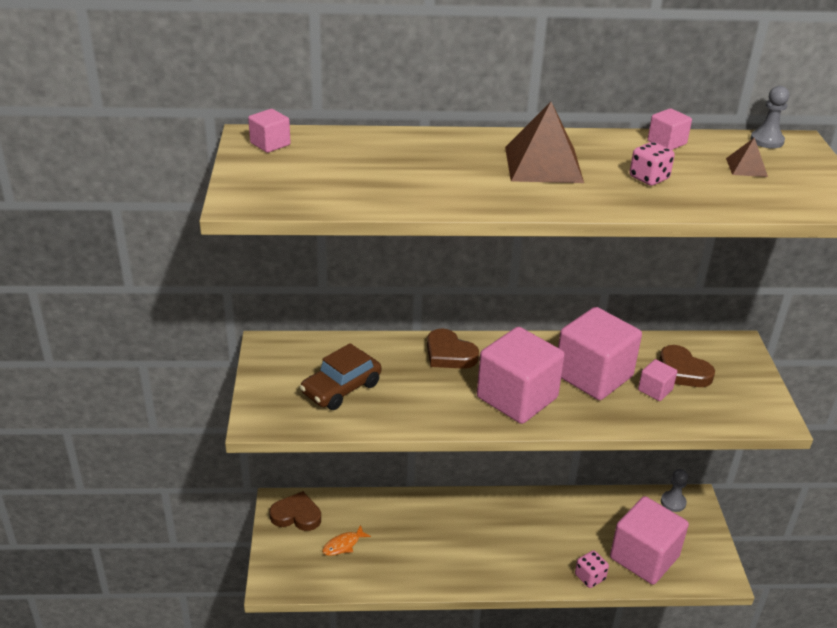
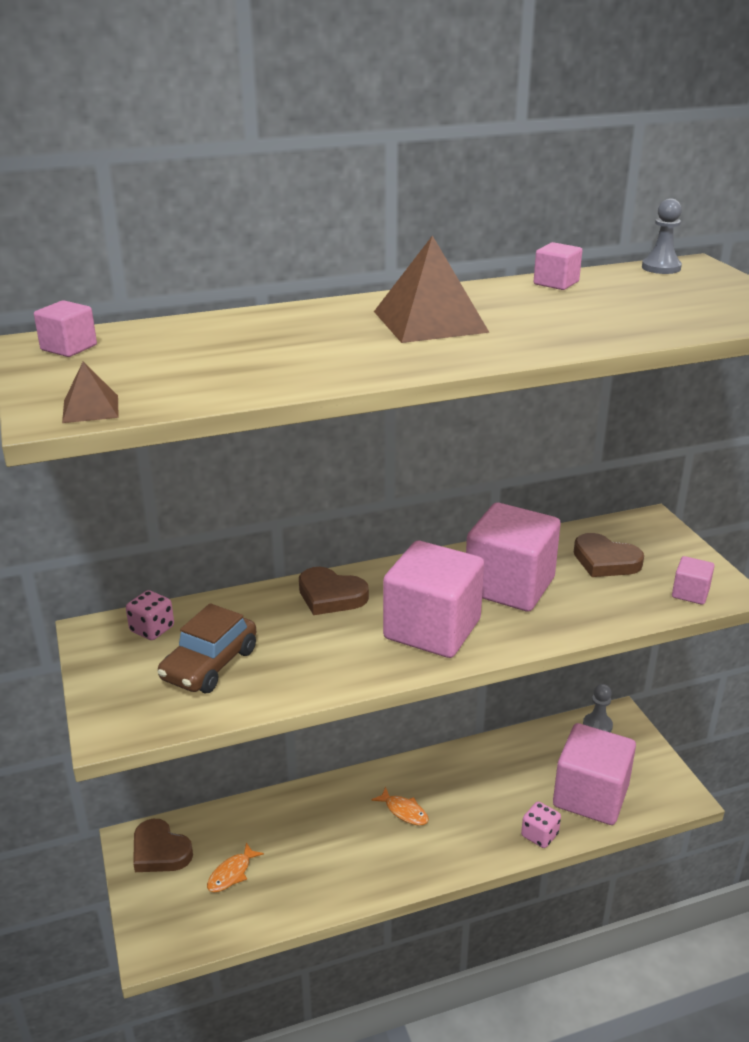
camera: 15 degrees left, 5 degrees down
(296, 515) = (160, 851): brown heart -> brown heart turned 135 degrees counterclockwise
(488, 532) = (404, 811): none -> orange fish
(649, 178) = (560, 317): pink dice -> pink dice (152, 629)
(655, 390) = (585, 587): pink cube -> pink cube (690, 593)
(746, 167) = (658, 293): brown pyramid -> brown pyramid (90, 408)

